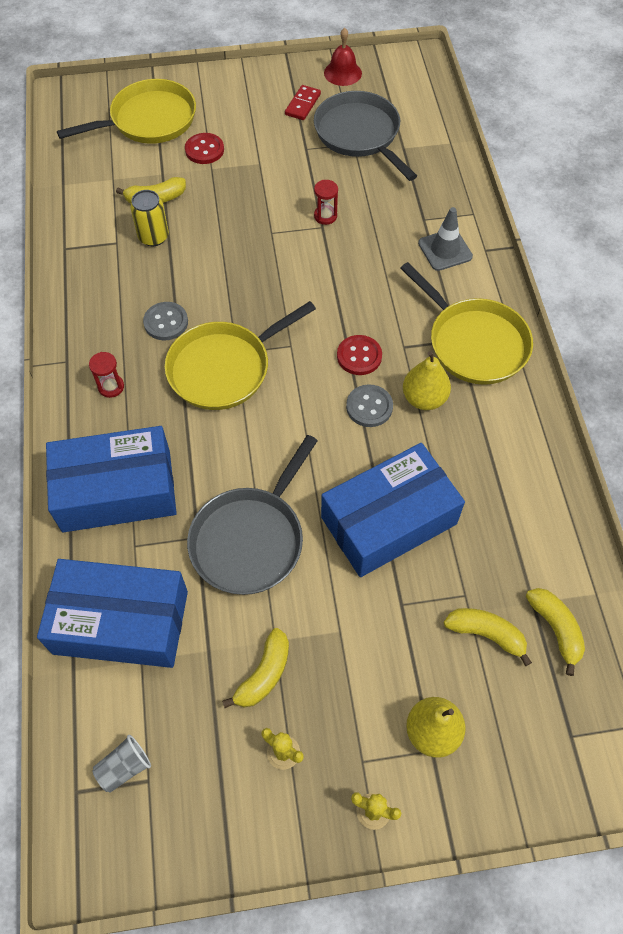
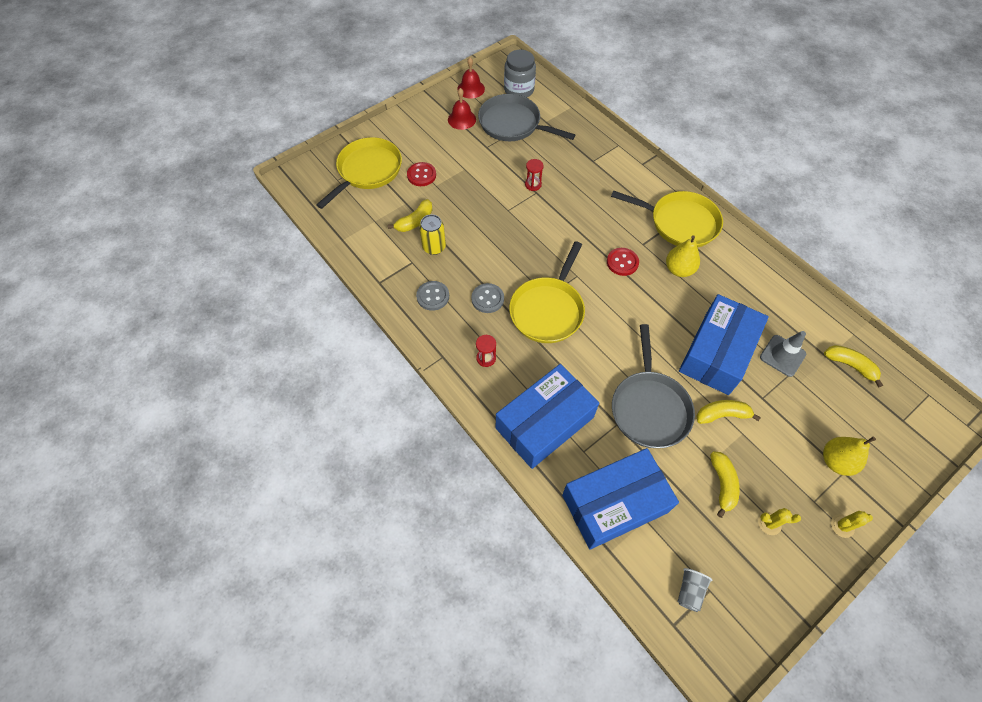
camera: 30 degrees left, 0 degrees up
(302, 104) = (461, 119): red domino -> red bell
(369, 407) = (652, 290): grey button -> grey button (433, 296)
(400, 96) = (519, 90): none -> grey jar
(445, 250) = (620, 174): grey traffic cone -> grey traffic cone (782, 355)
(486, 634) = (818, 389): yellow banana -> yellow banana (722, 415)

